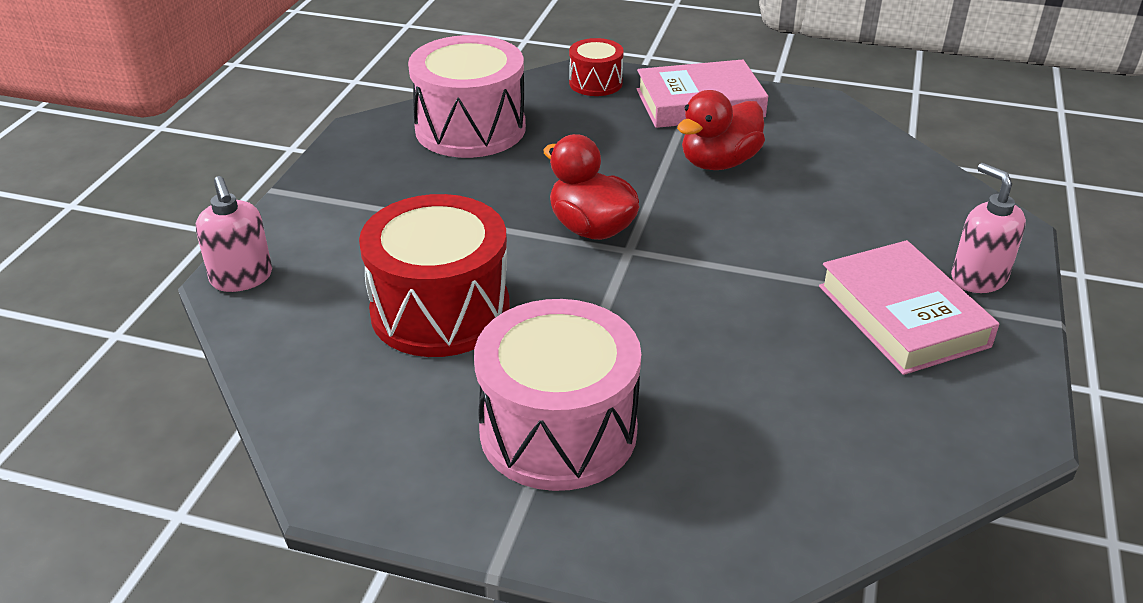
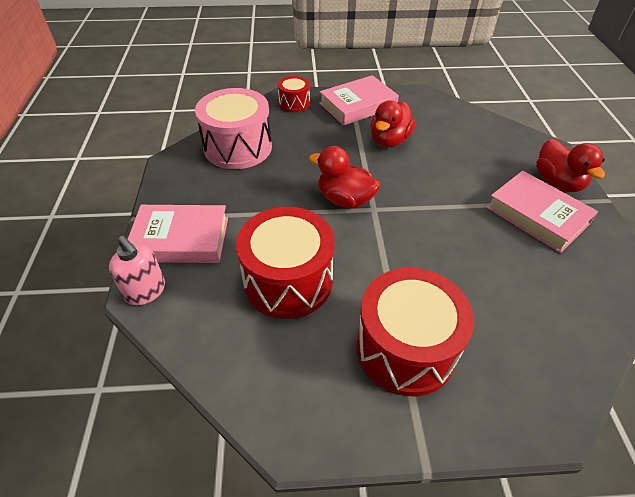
camera: 20 degrees left, 10 degrees up
(321, 228) = (180, 239): none -> pink book
(558, 430) = (405, 348): pink drum -> red drum
(978, 278) = (557, 182): pink soap dispenser -> red duck

